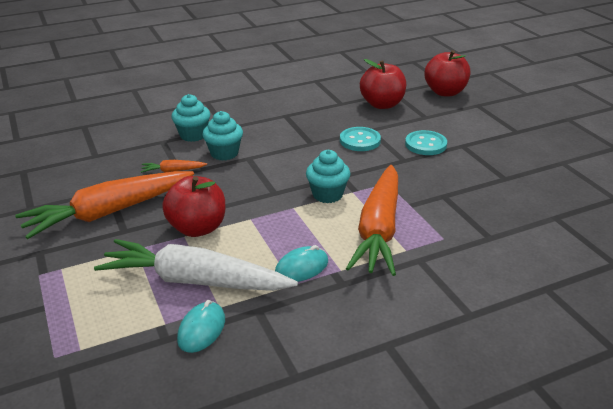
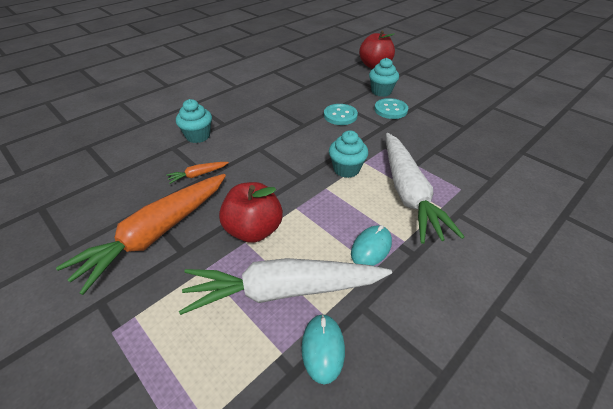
camera: 20 degrees left, 10 degrees up
(224, 153) = (236, 148): turquoise cupcake -> turquoise cupcake (381, 91)
(379, 229) = (408, 193): orange carrot -> white carrot
(382, 104) = (337, 83): red apple -> none

